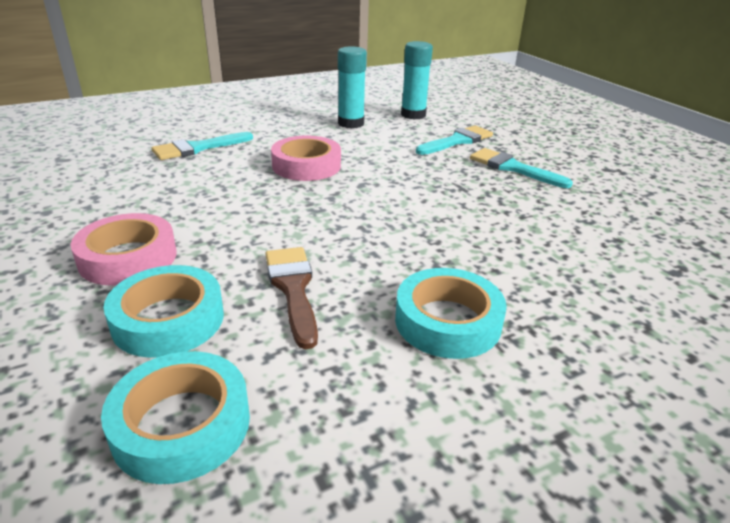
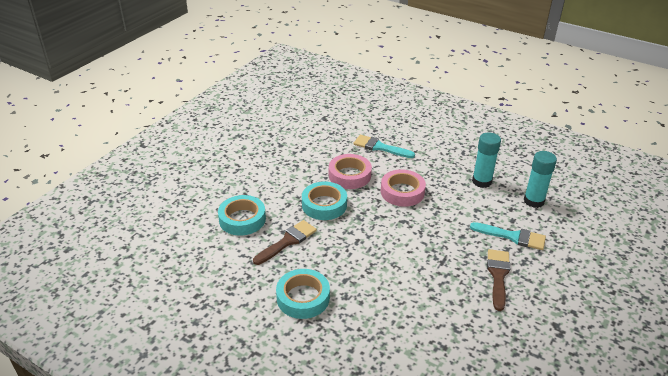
camera: 60 degrees right, 5 degrees up
(128, 258) = (269, 186): pink tape -> pink tape (349, 175)
(181, 424) = (197, 252): turquoise tape -> turquoise tape (324, 205)
(513, 168) = (498, 275): turquoise brush -> brown brush

